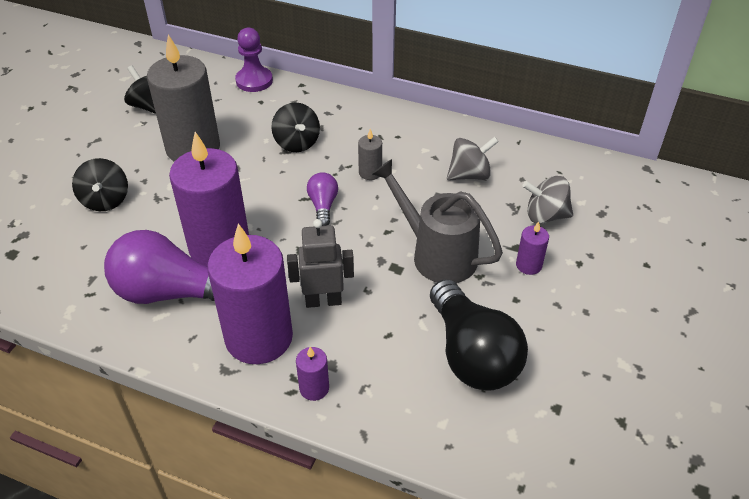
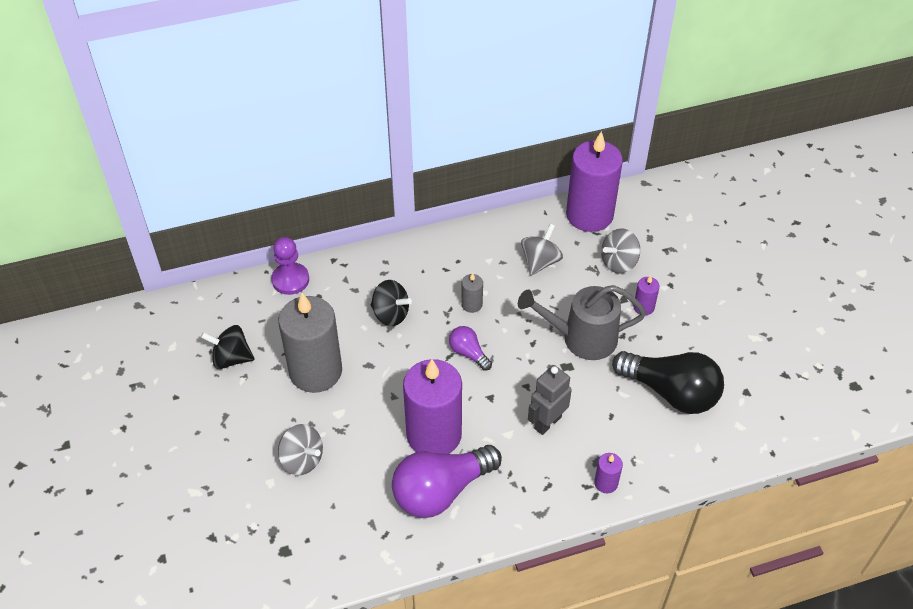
camera: 40 degrees left, 5 degrees up
(105, 200) = (302, 460): black spinning top -> grey spinning top
(259, 337) = (536, 477): purple candle -> purple candle (589, 215)

